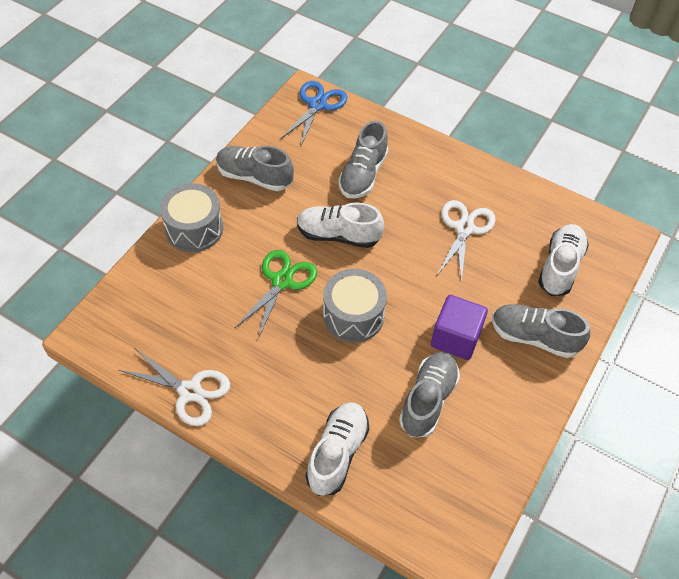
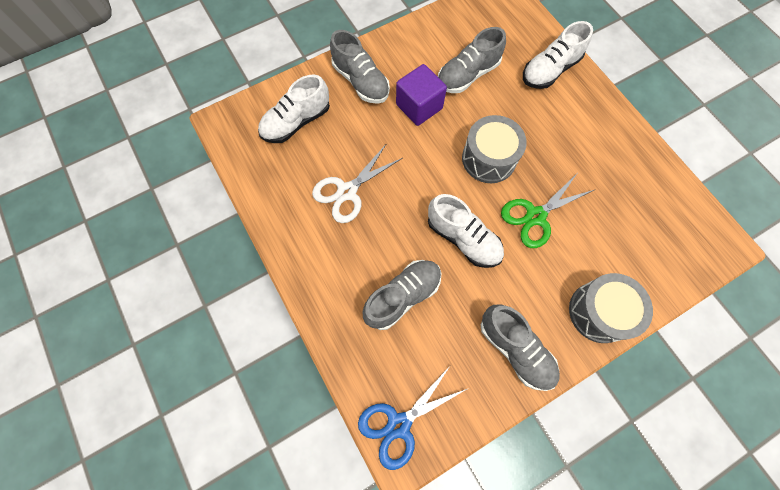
camera: 150 degrees left, 15 degrees up
(190, 391) = (645, 157): white scissors -> none

